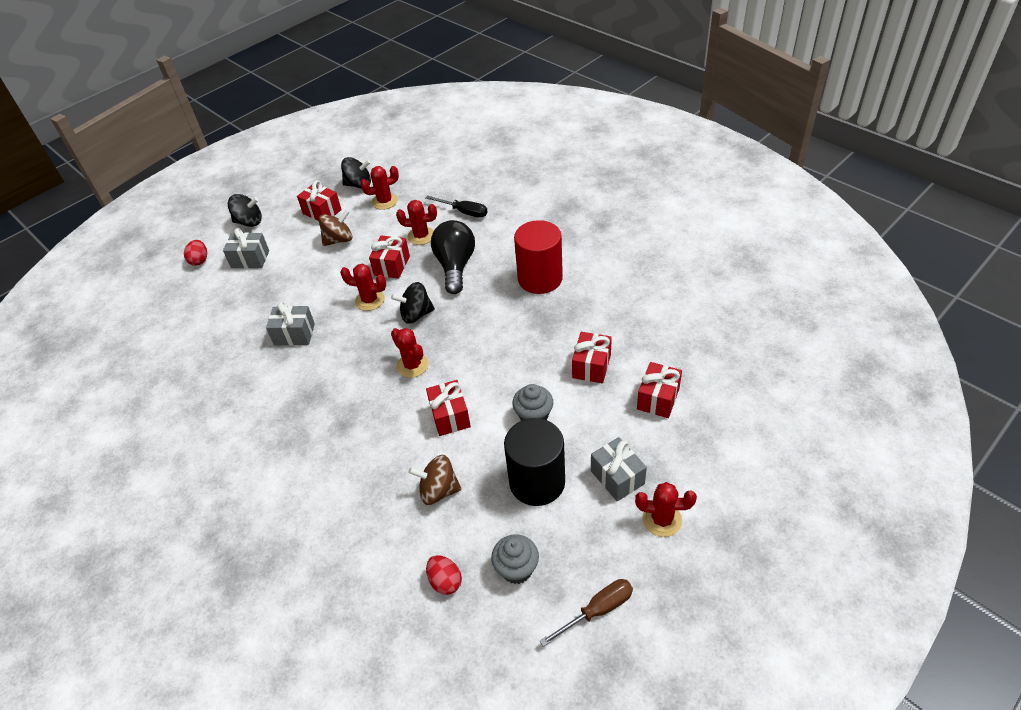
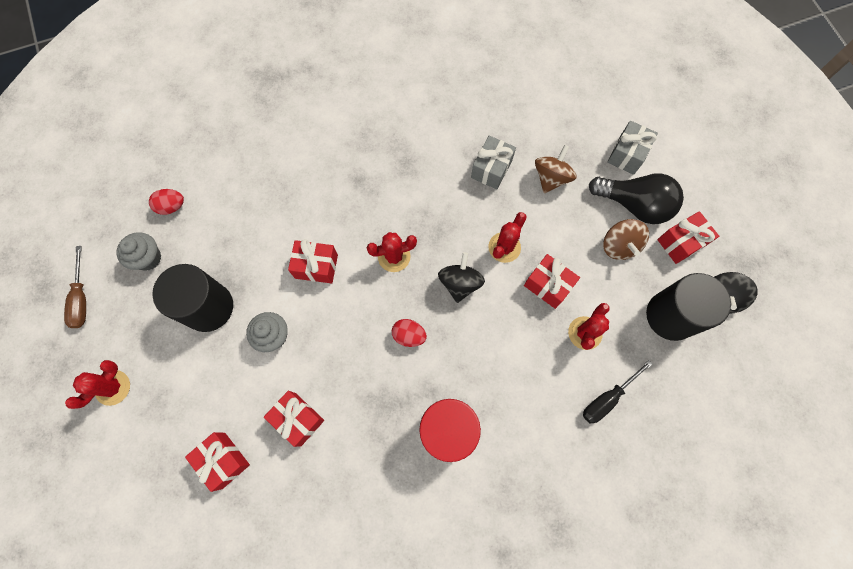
camera: 110 degrees right, 25 degrees up
(199, 260) = (647, 110): red egg -> red egg (409, 335)
(249, 222) = (695, 166): black spinning top -> none
(385, 201) = (671, 316): red cactus -> black cylinder
(438, 490) = (249, 230): brown spinning top -> brown spinning top (551, 178)
(455, 266) = (514, 349): black light bulb -> black light bulb (634, 205)
(617, 477) = (171, 374): grey gift -> none

